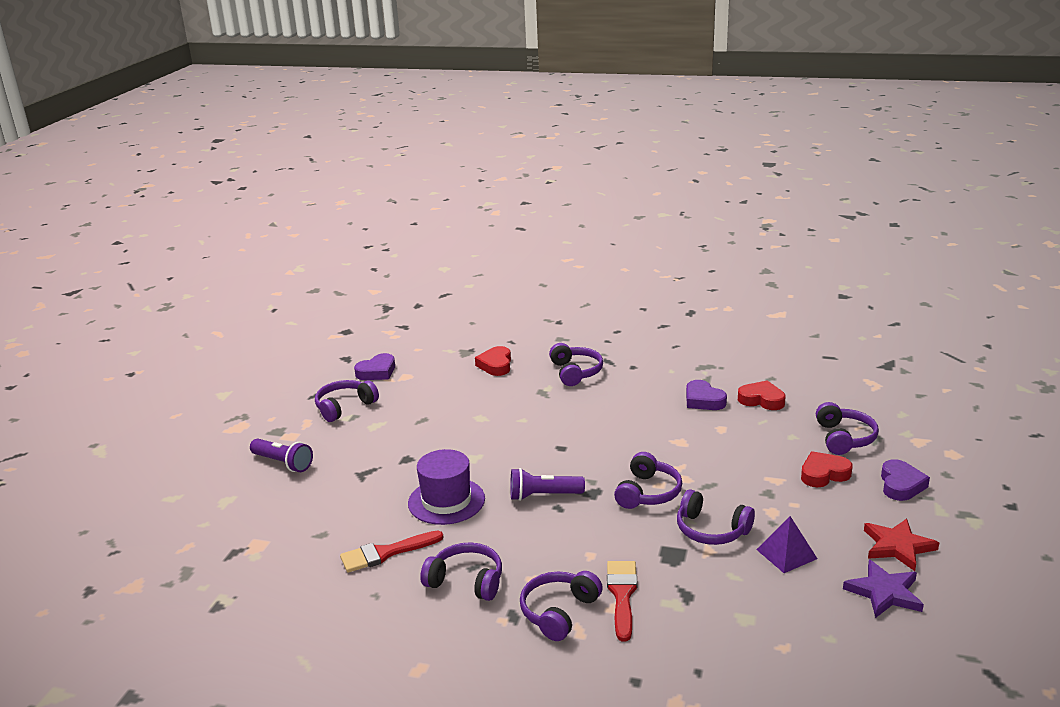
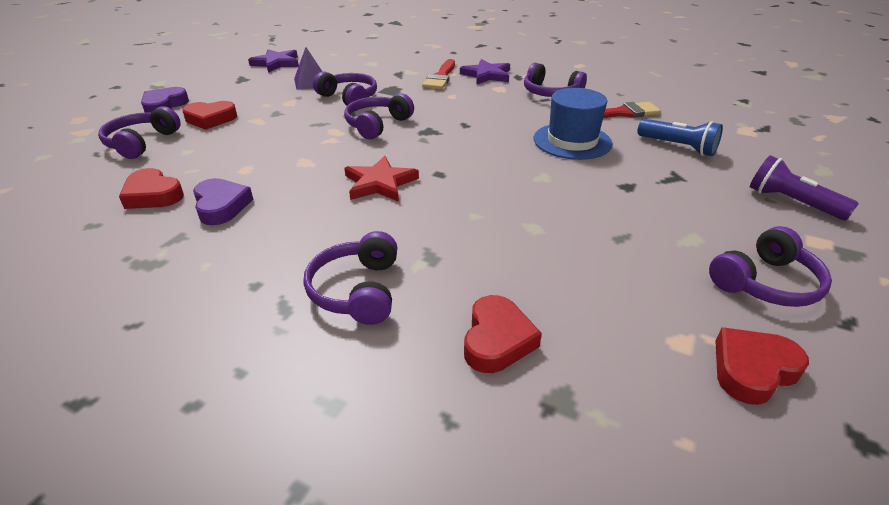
camera: 170 degrees left, 10 degrees up
(343, 509) = (678, 147): none -> blue flashlight
(377, 372) = (752, 370): purple heart -> red heart
(446, 501) = (572, 141): purple hat -> blue hat
(543, 496) = (475, 134): purple flashlight -> none
(559, 612) = (486, 75): purple headphones -> purple star
(897, 546) = (233, 78): red star -> red star (380, 183)

